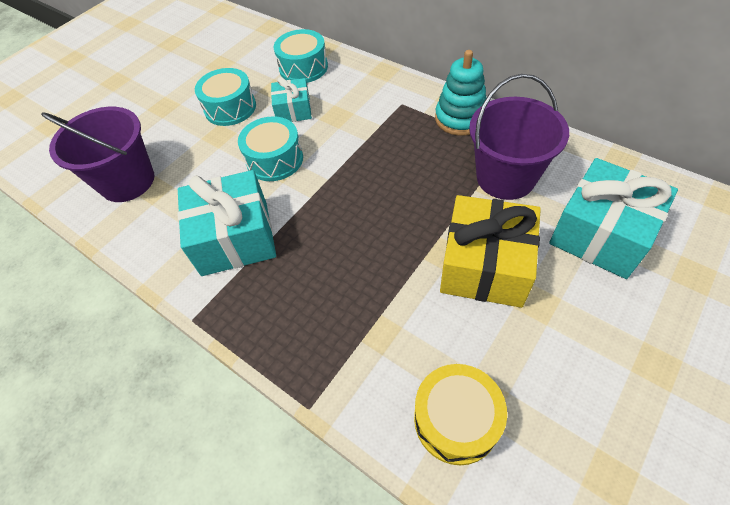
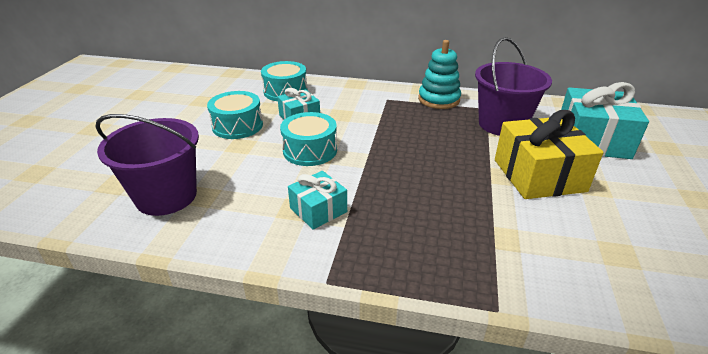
camera: 30 degrees left, 20 degrees down
(235, 238) = (318, 210): turquoise gift -> turquoise gift, size x0.56
(456, 420) = (616, 274): yellow drum -> none

